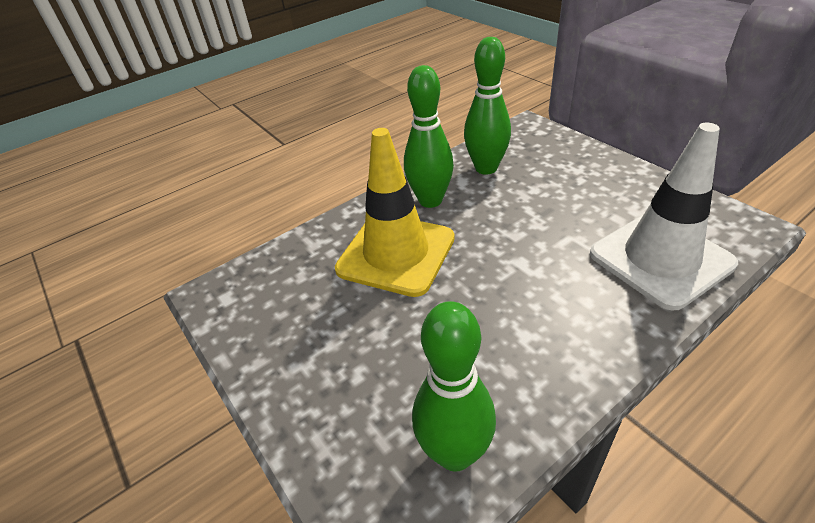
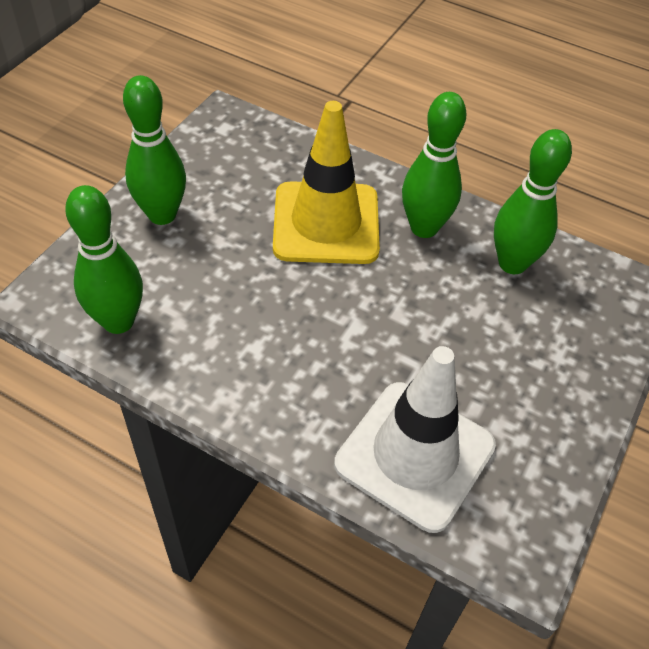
camera: 60 degrees right, 10 degrees up
(315, 376) = (162, 215): none -> green bowling pin

